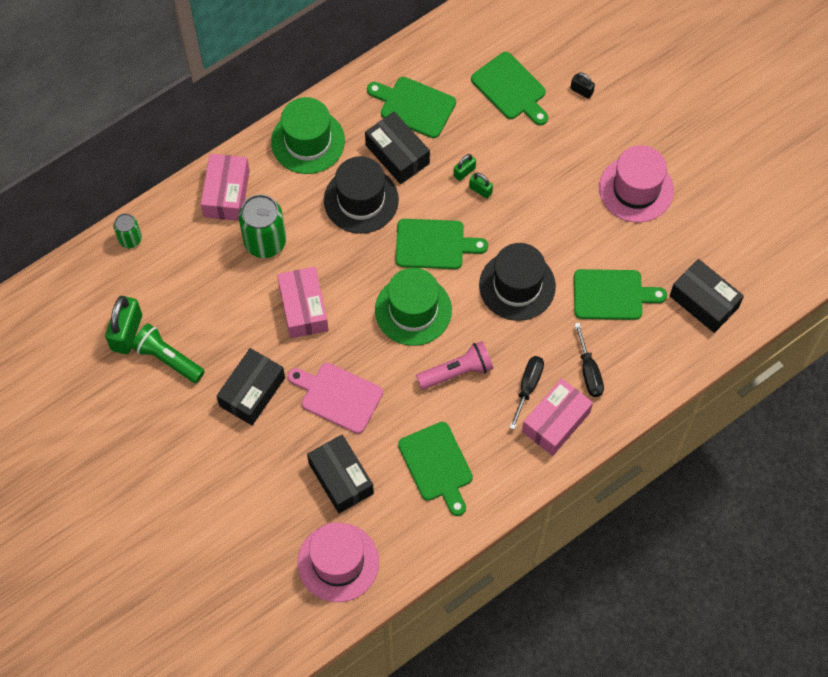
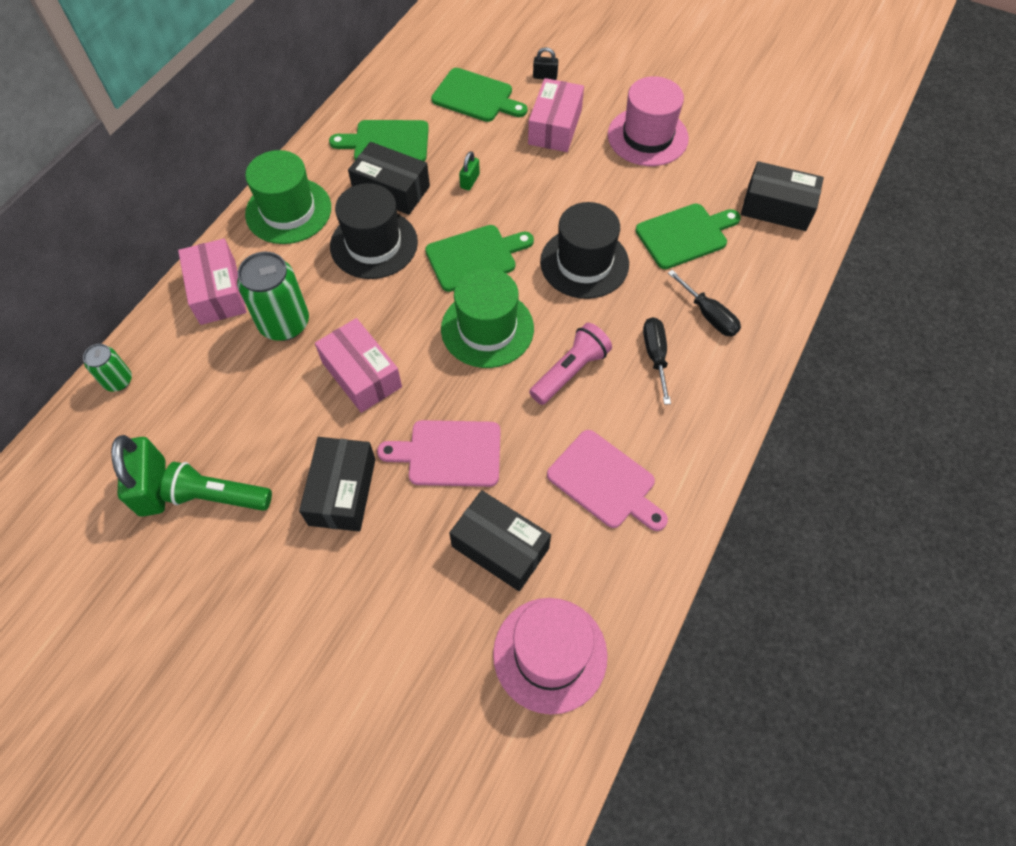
camera: 25 degrees left, 5 degrees down
(437, 465) = (605, 482): green cutting board -> pink cutting board
(480, 190) = (495, 191): green padlock -> none
(556, 422) = (707, 379): pink box -> pink box (555, 127)

